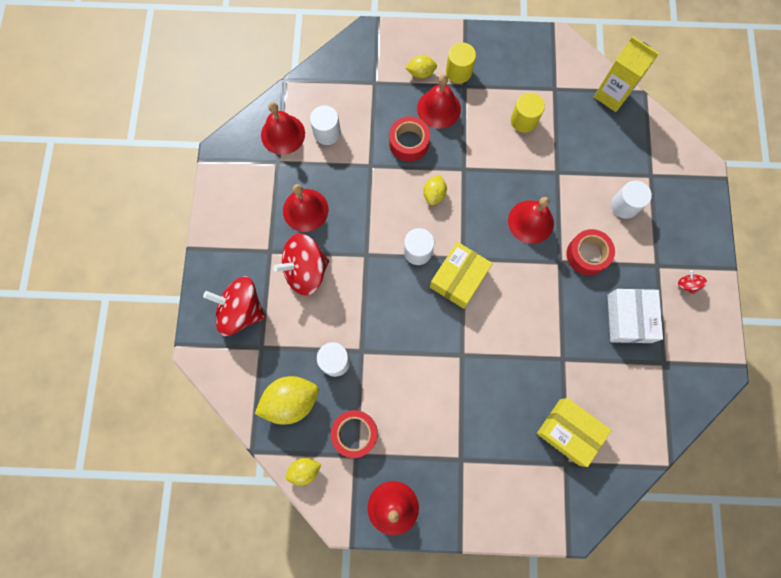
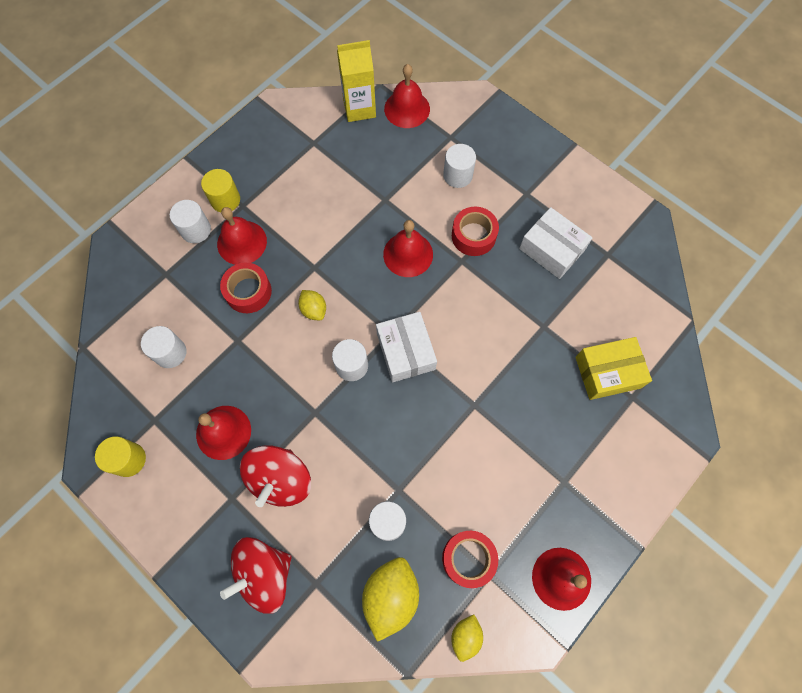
camera: 50 degrees left, 5 degrees down
(283, 134) = (132, 393): red bell -> red bell (407, 109)
(421, 73) = (196, 230): yellow lemon -> white cylinder
(459, 278) = (406, 351): yellow box -> white box
(523, 120) = (317, 187): yellow cylinder -> yellow cylinder (129, 459)
(687, 284) = (559, 186): red spinning top -> none

